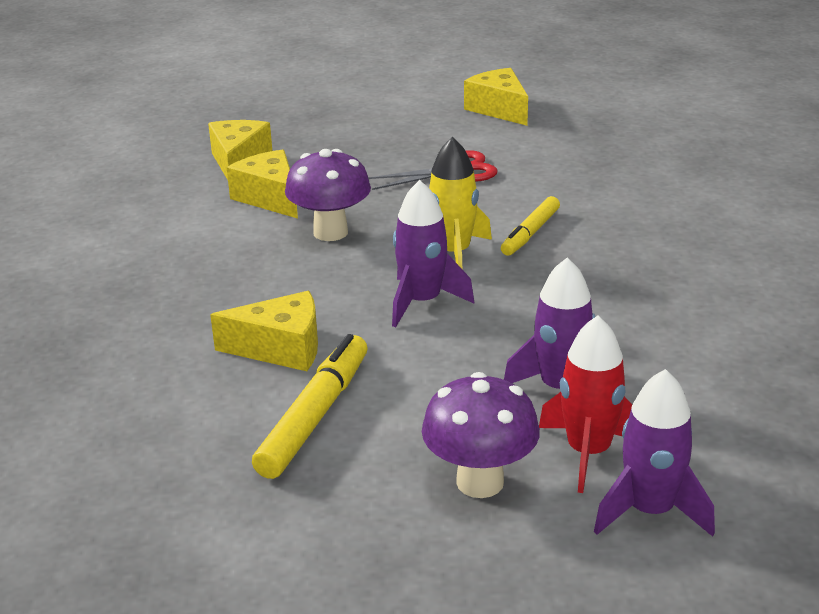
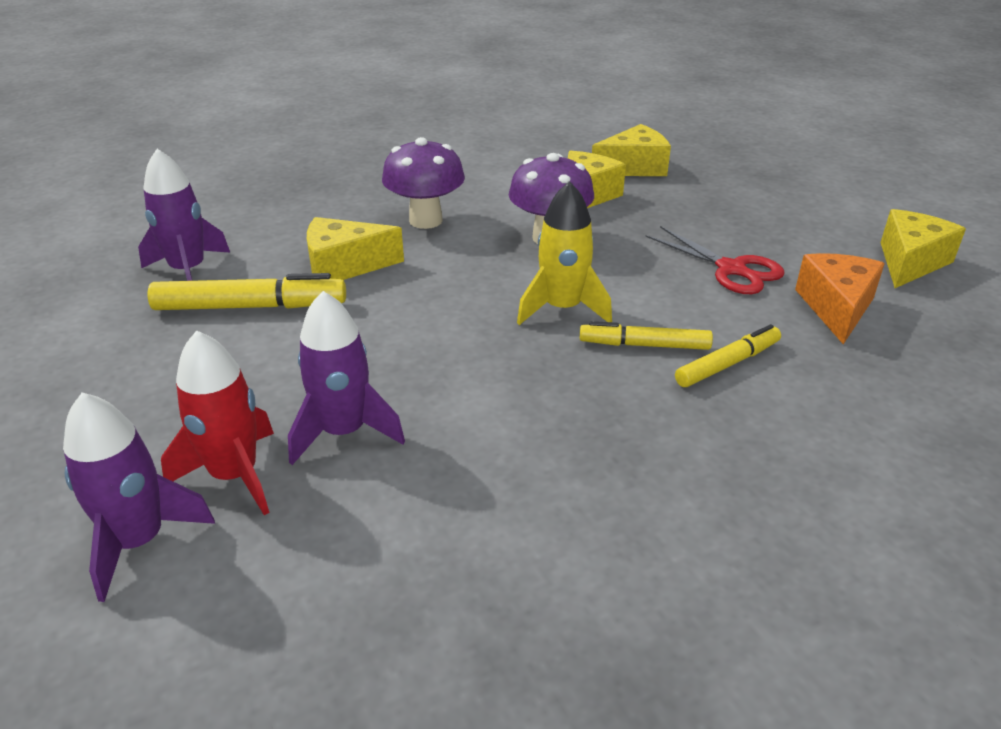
camera: 65 degrees right, 5 degrees up
(281, 349) = (344, 266): yellow cheese -> yellow cheese turned 105 degrees clockwise
(422, 302) = (459, 313): purple rocket -> purple rocket (188, 271)
(480, 482) = (171, 416): purple mushroom -> purple mushroom (425, 220)
(535, 152) = (836, 308): none -> orange cheese
(576, 209) = (727, 364): none -> yellow marker

